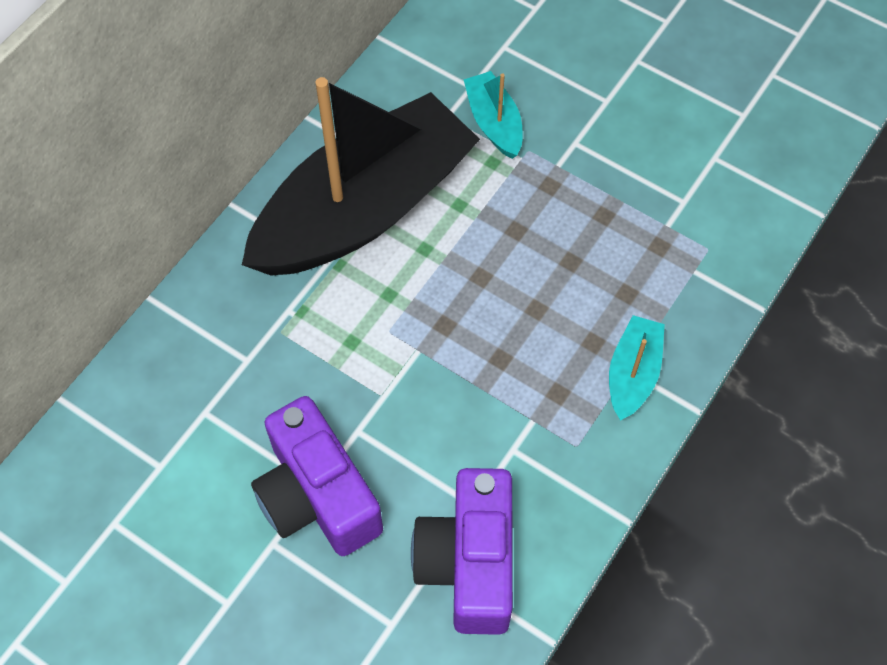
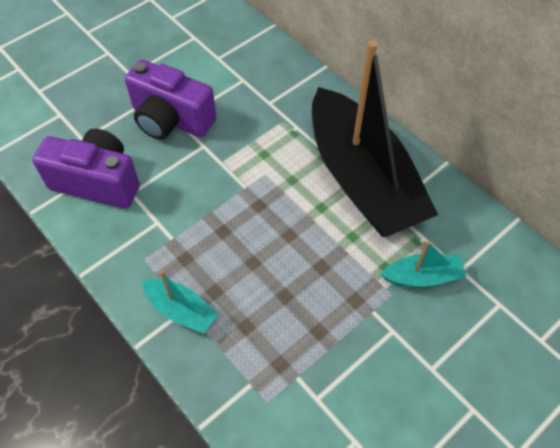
camera: 105 degrees right, 5 degrees down
(317, 496) = (171, 120): purple camera -> purple camera turned 135 degrees counterclockwise

